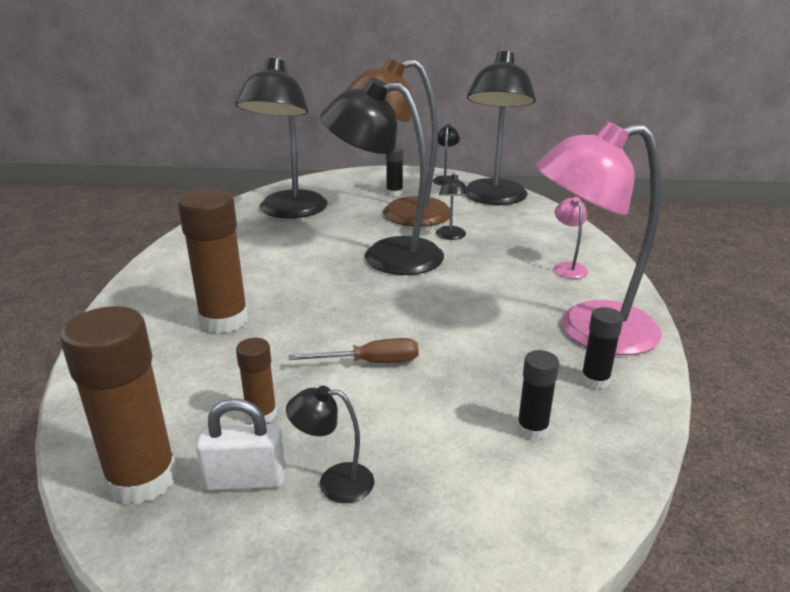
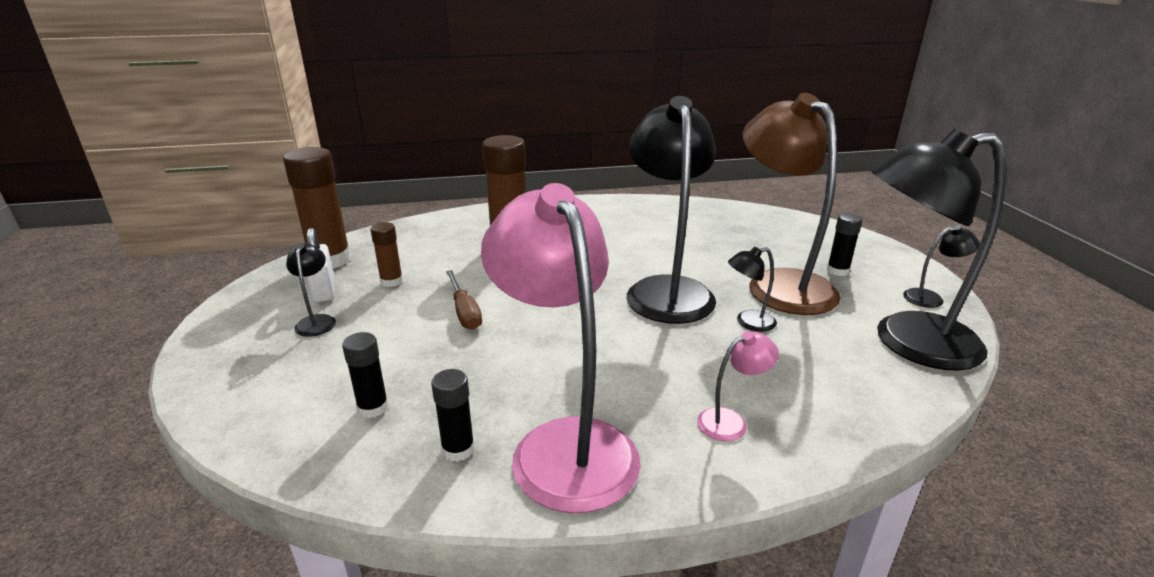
camera: 75 degrees right, 0 degrees up
(289, 212) = (724, 227): black lamp -> none

